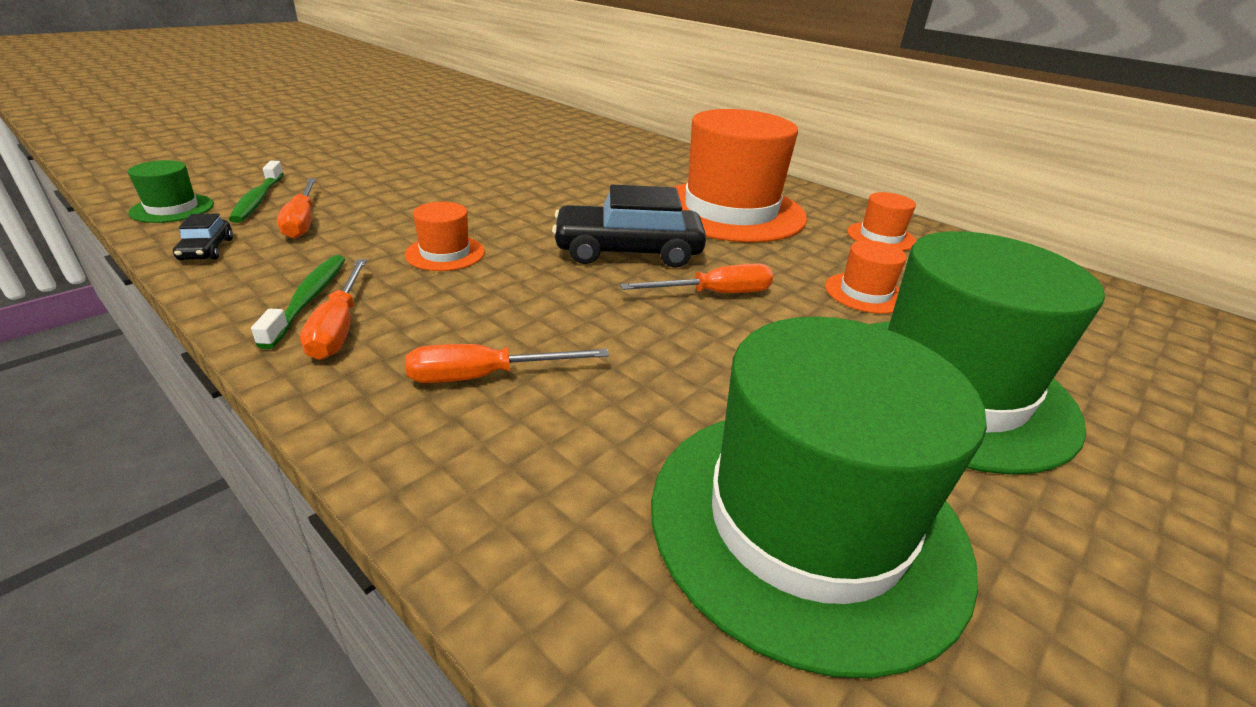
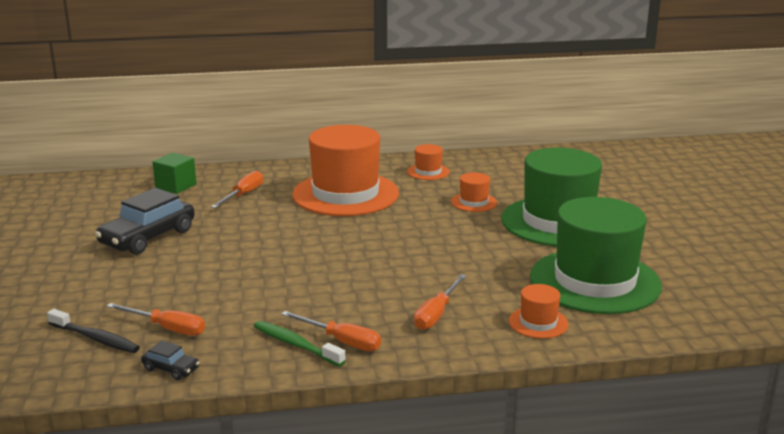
camera: 50 degrees left, 10 degrees down
(172, 208) = (64, 375): green hat -> none
(258, 200) = (96, 338): green toothbrush -> black toothbrush
(445, 253) = (287, 292): orange hat -> orange hat (538, 323)
(609, 142) = (176, 186): none -> green cube
(628, 251) = (356, 240): black car -> black car (148, 237)
(714, 294) = (430, 236): orange screwdriver -> orange screwdriver (243, 195)

